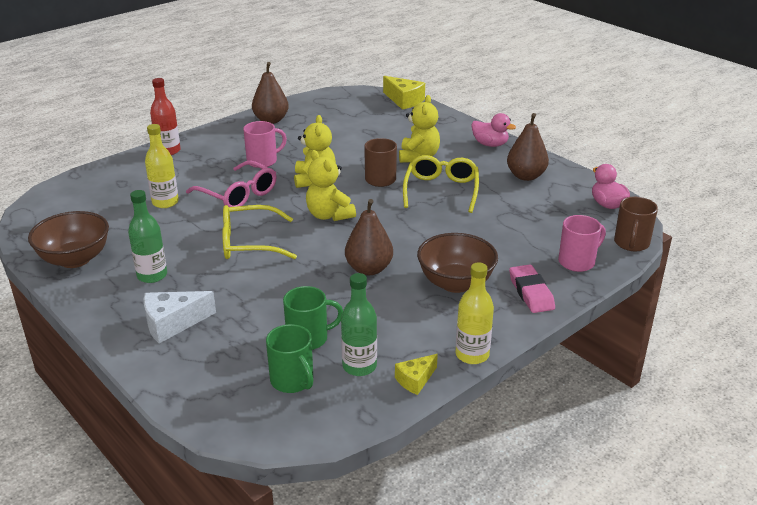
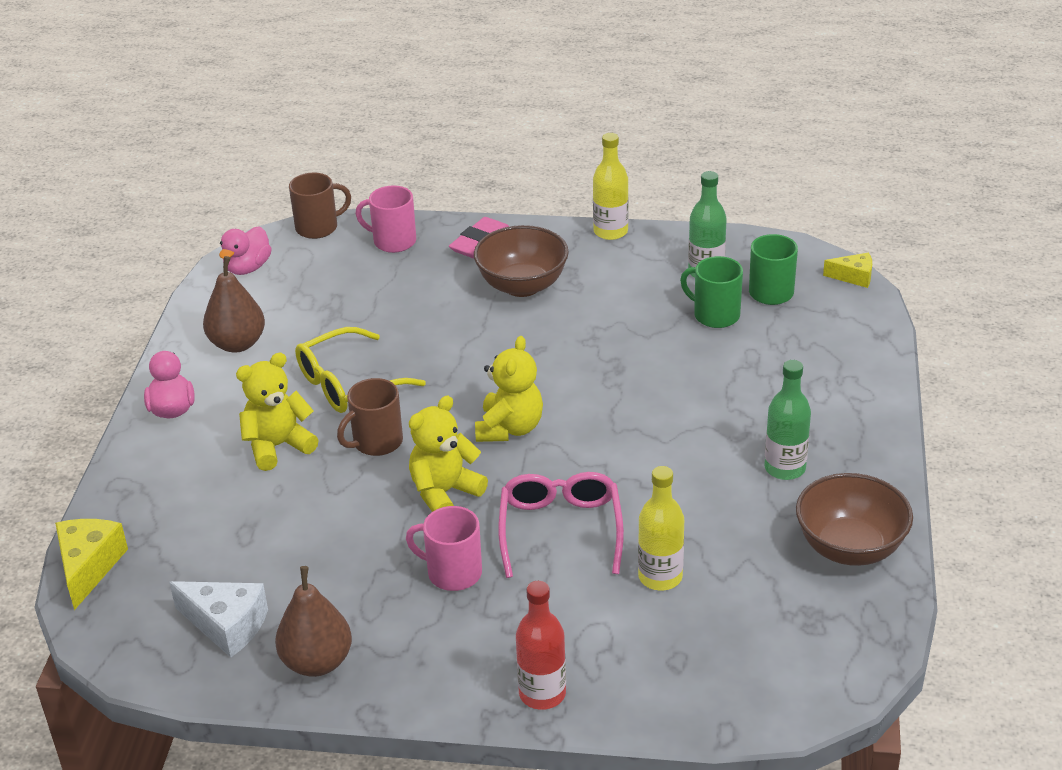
camera: 130 degrees left, 5 degrees up
(172, 323) = (817, 399): white cheese -> white cheese (226, 625)
(249, 243) = (639, 447): yellow glasses -> none
(369, 269) = (570, 343): brown pear -> none
(415, 380) = (679, 241): yellow cheese -> yellow cheese (853, 277)

